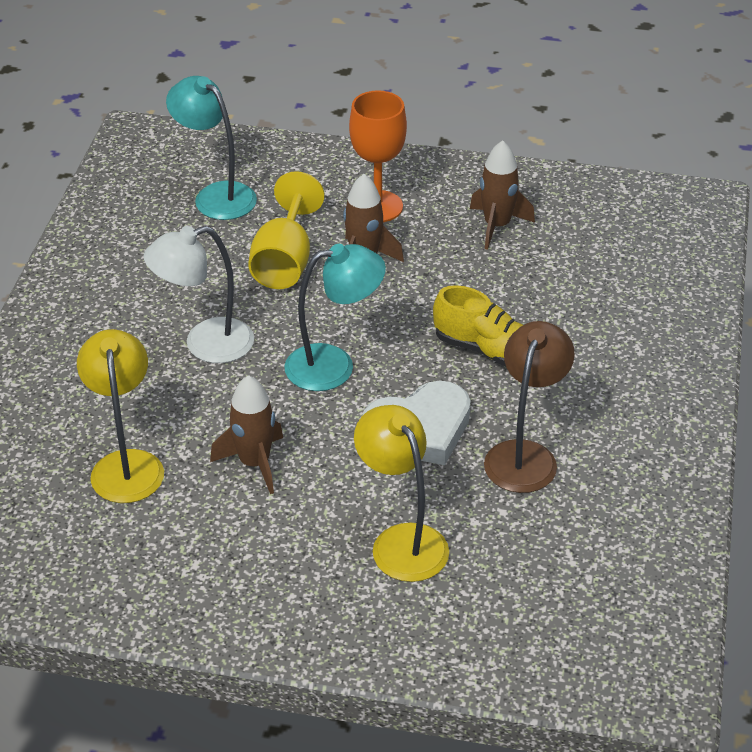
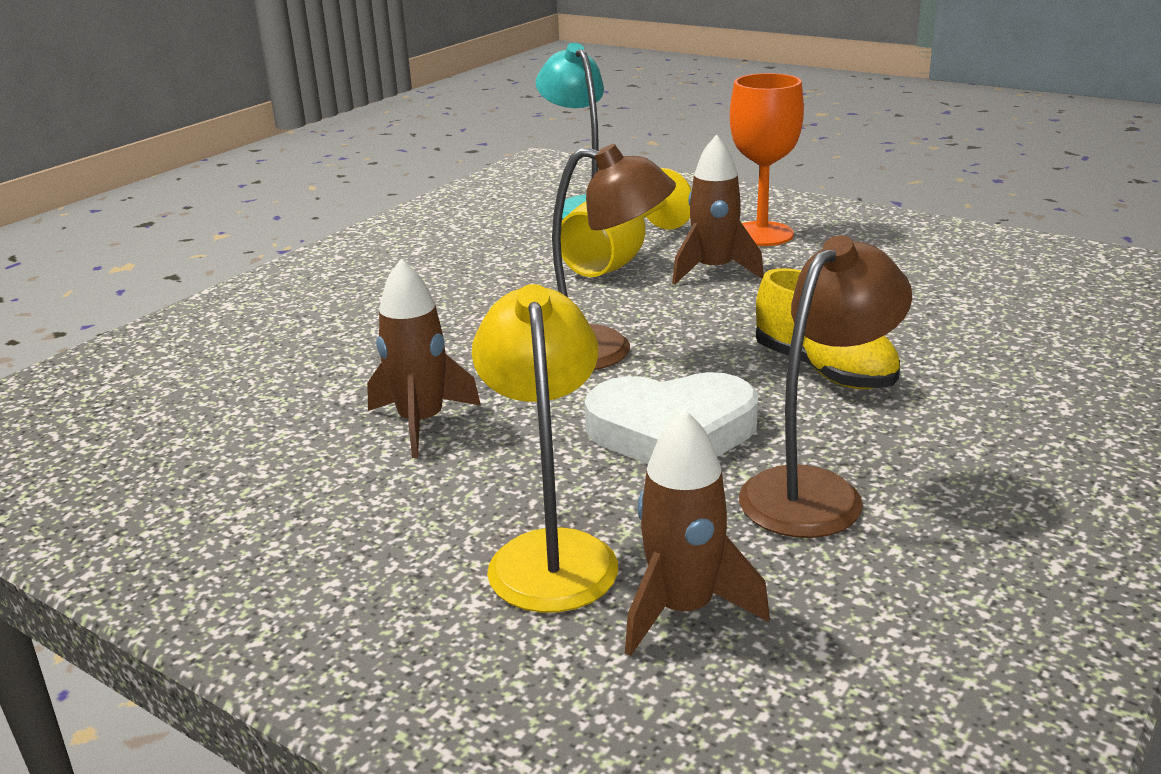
camera: 25 degrees right, 15 degrees down
(126, 464) = (269, 394): yellow lamp -> none
(205, 344) = (465, 309): white lamp -> none
(334, 365) = (604, 351): turquoise lamp -> brown lamp
(497, 226) = (905, 266): brown rocket -> brown rocket (683, 610)

